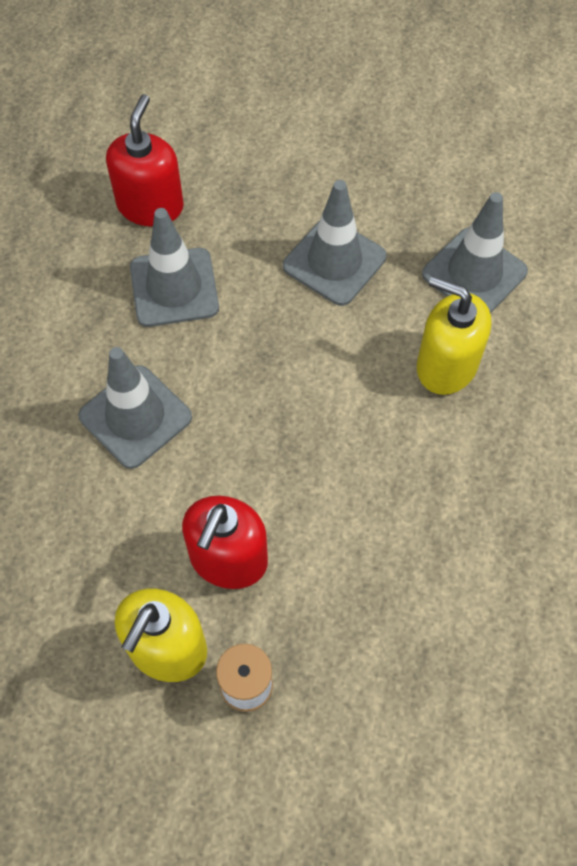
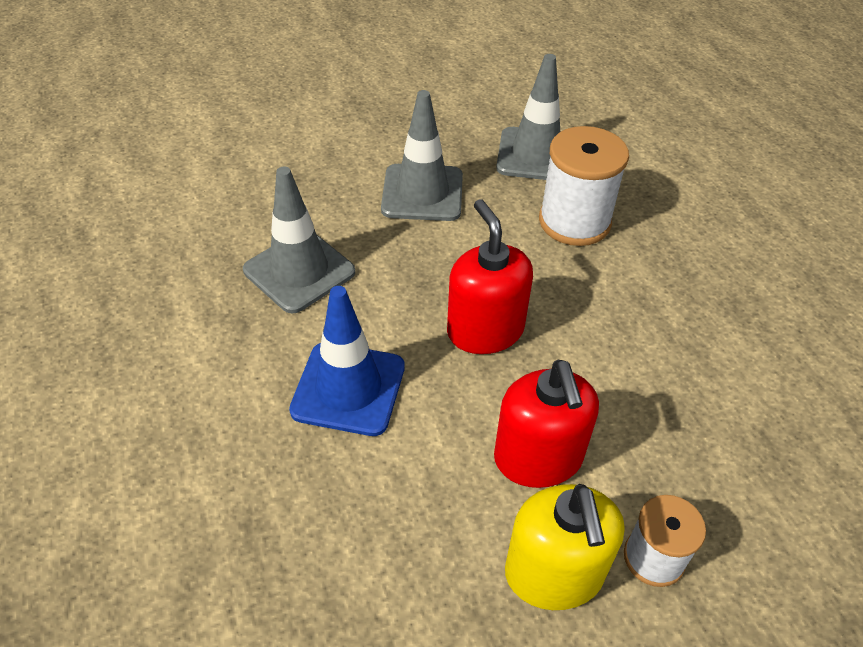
camera: 35 degrees left, 15 degrees down
(135, 416) = (348, 388): grey traffic cone -> blue traffic cone
(150, 205) = (225, 222): red soap dispenser -> red soap dispenser (485, 330)
(446, 365) = (574, 221): yellow soap dispenser -> white spool

